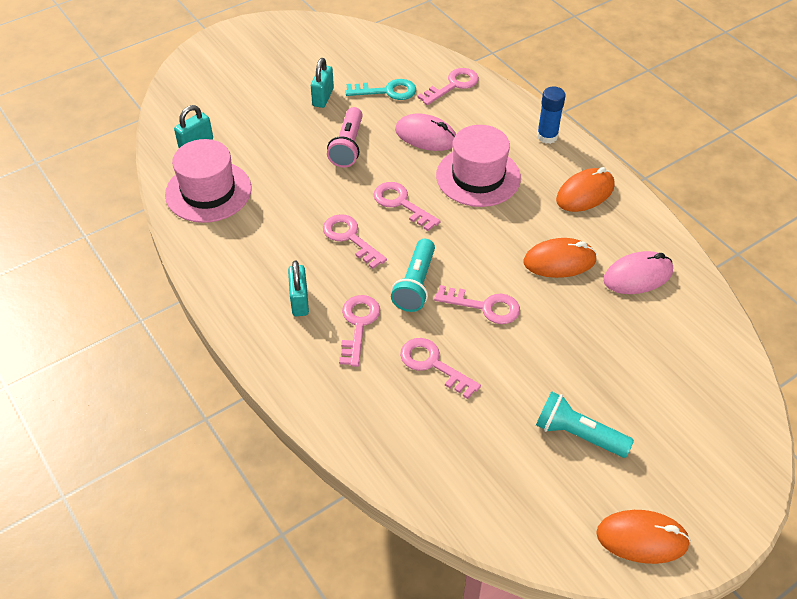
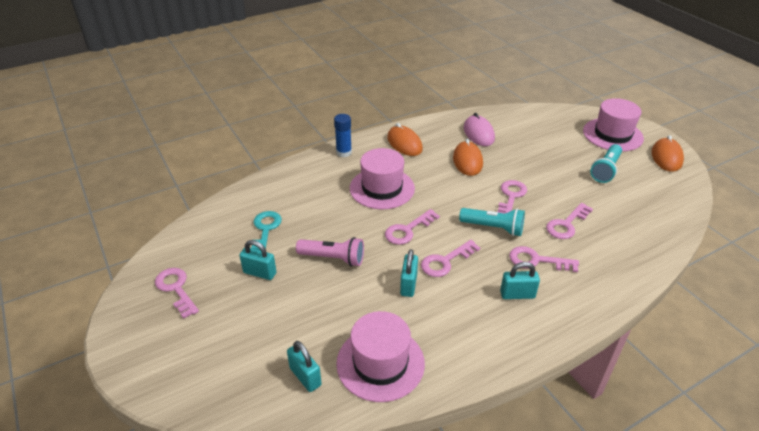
camera: 85 degrees left, 10 degrees down
(311, 207) = (408, 285): none -> turquoise padlock
(426, 136) = (330, 211): pink mouse -> none
(453, 85) = (270, 192): pink key -> pink key (176, 289)
(693, 464) = (612, 135): none -> pink hat

